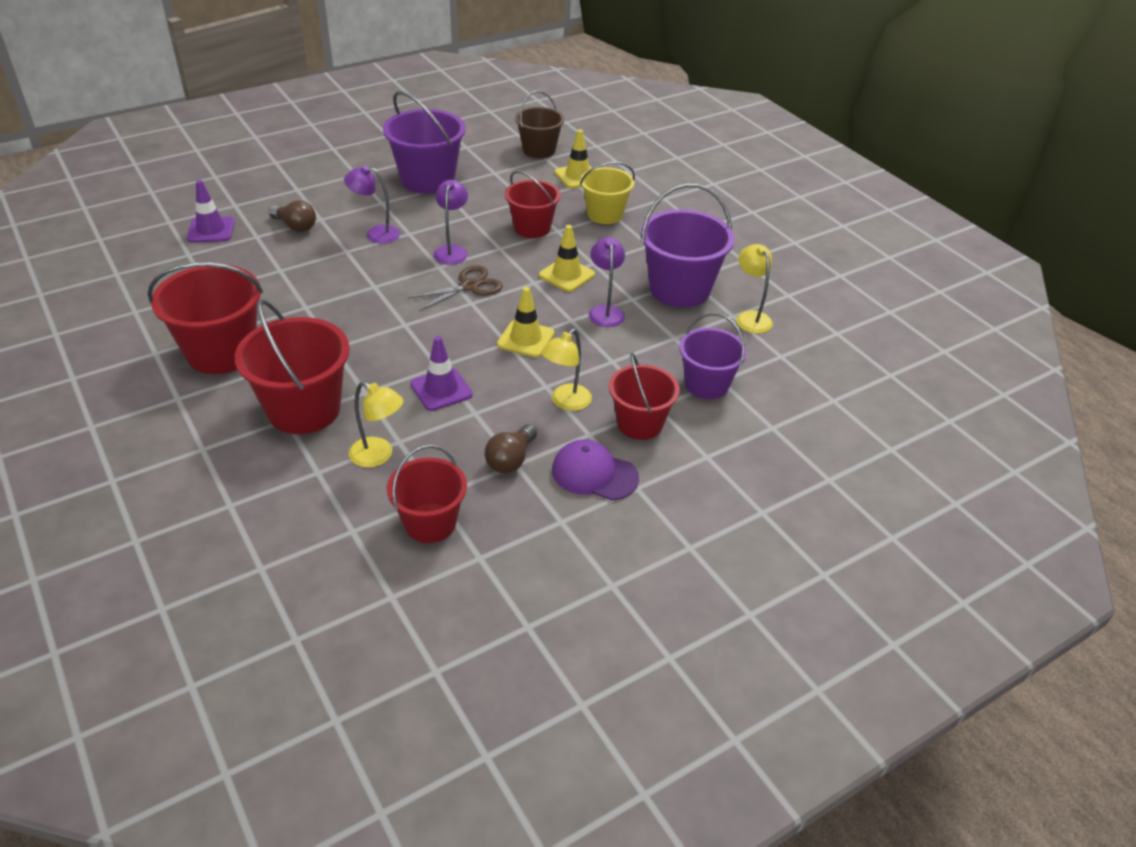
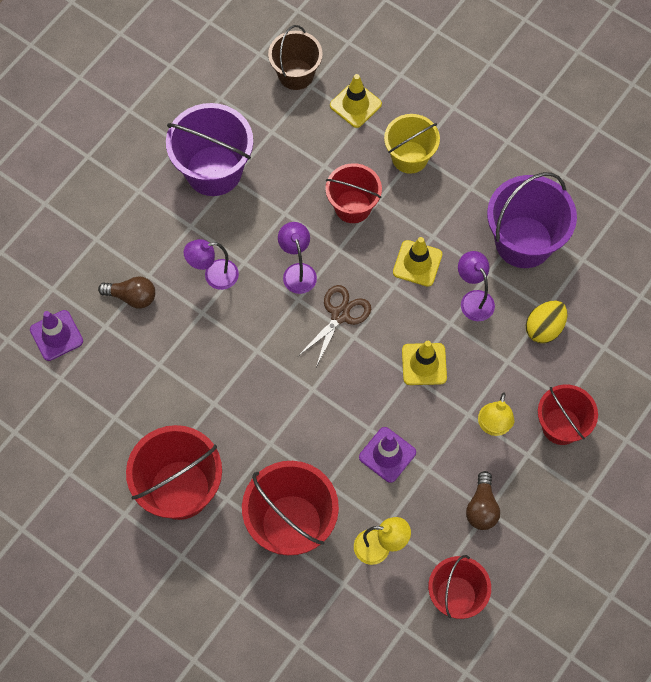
camera: 20 degrees left, 25 degrees up
(594, 474) = (551, 495): purple cap -> none
(665, 349) = (544, 328): none -> yellow egg
(706, 384) = (594, 357): purple bucket -> none
(750, 317) = (598, 256): yellow lamp -> none

